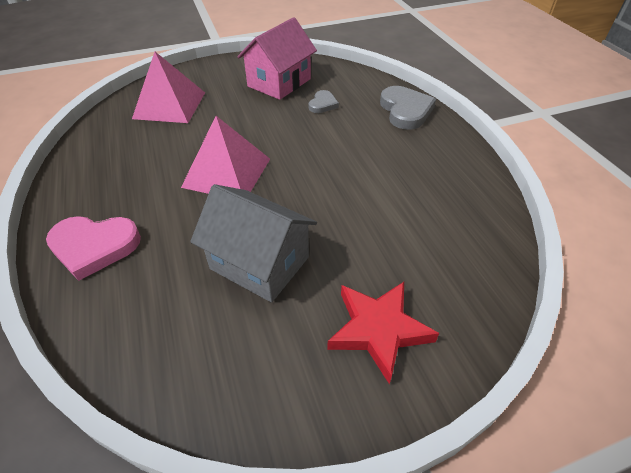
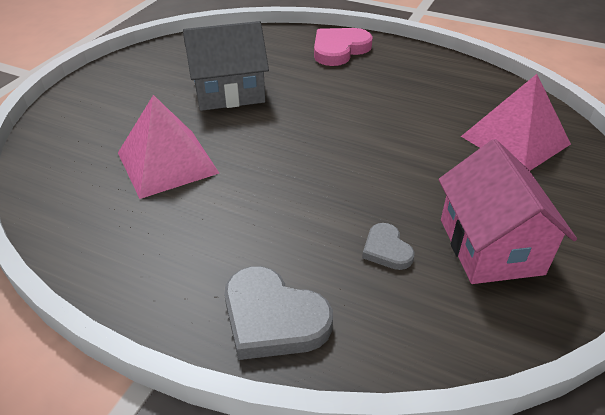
camera: 135 degrees right, 5 degrees down
(227, 172) = (345, 122): pink pyramid -> pink pyramid (167, 162)
(378, 330) = (112, 104): red star -> none

